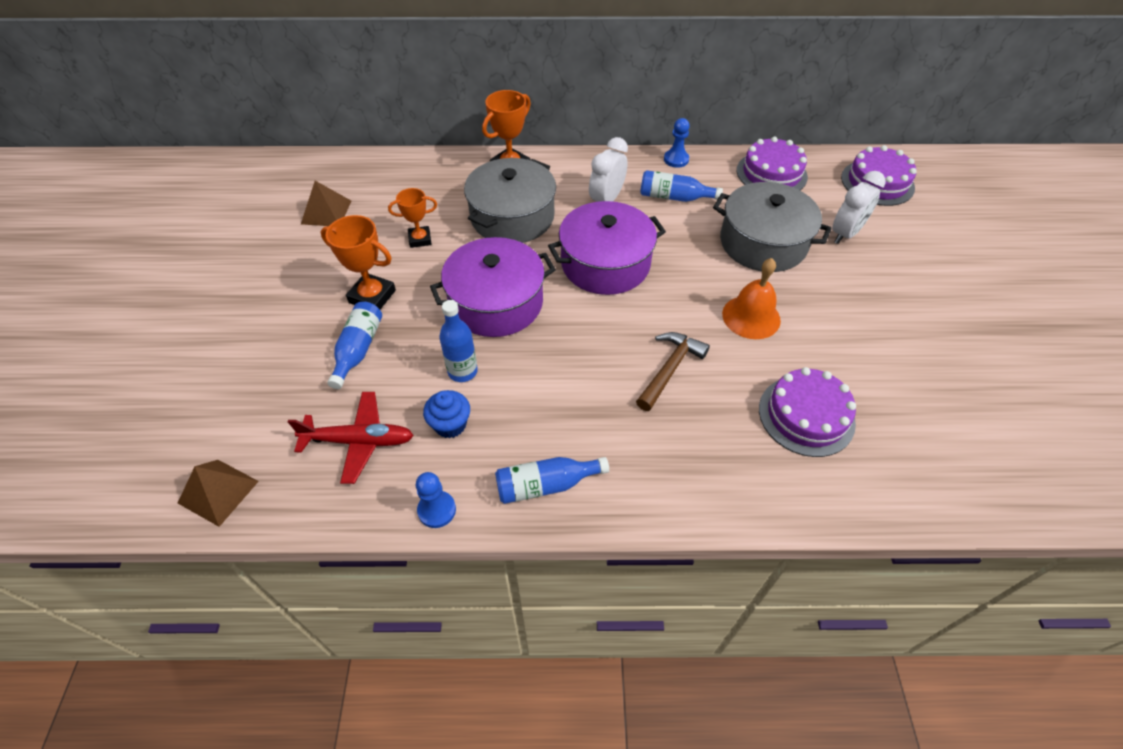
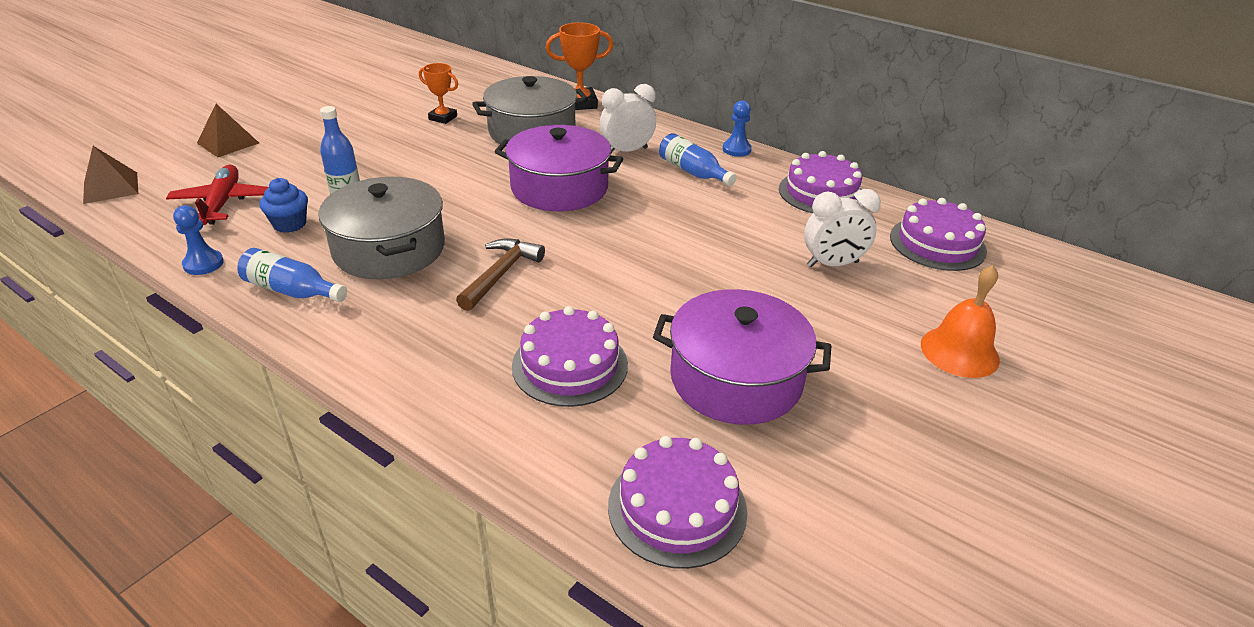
camera: 35 degrees right, 15 degrees down
(326, 212) = (406, 80): brown pyramid -> brown pyramid (228, 143)
(358, 350) = (303, 158): blue bottle -> none
(358, 441) = (222, 203): red plane -> red plane turned 135 degrees counterclockwise
(372, 296) = (359, 134): orange trophy -> none
(496, 302) = (436, 174): purple pot -> purple pot (736, 378)
(670, 369) = (501, 274): brown hammer -> brown hammer turned 45 degrees counterclockwise
(751, 317) = (632, 276): orange bell -> orange bell (959, 351)
(763, 243) = (730, 234): grey pot -> grey pot (389, 249)
(979, 474) = (677, 507): none -> purple cake

